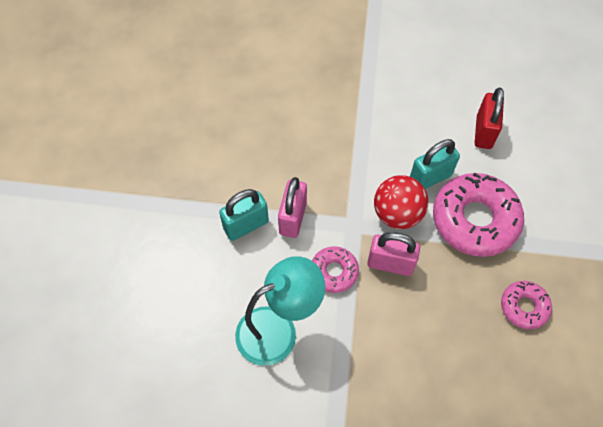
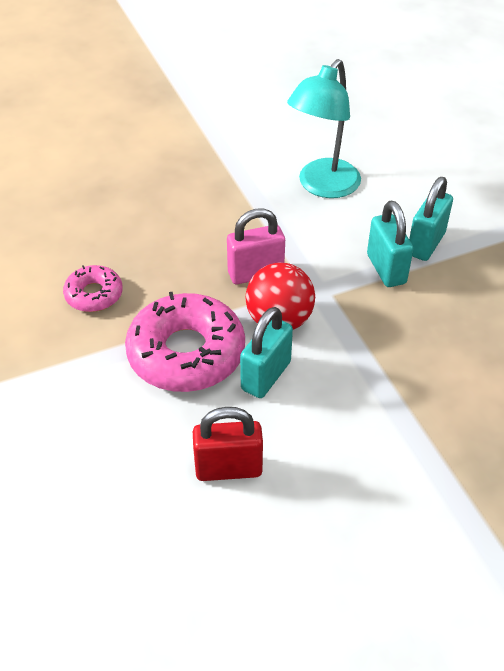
camera: 150 degrees right, 15 degrees down
(292, 218) = (386, 269): pink padlock -> turquoise padlock
(334, 272) = (307, 244): pink donut -> none
(484, 132) = (228, 468): red padlock -> red padlock turned 75 degrees counterclockwise

